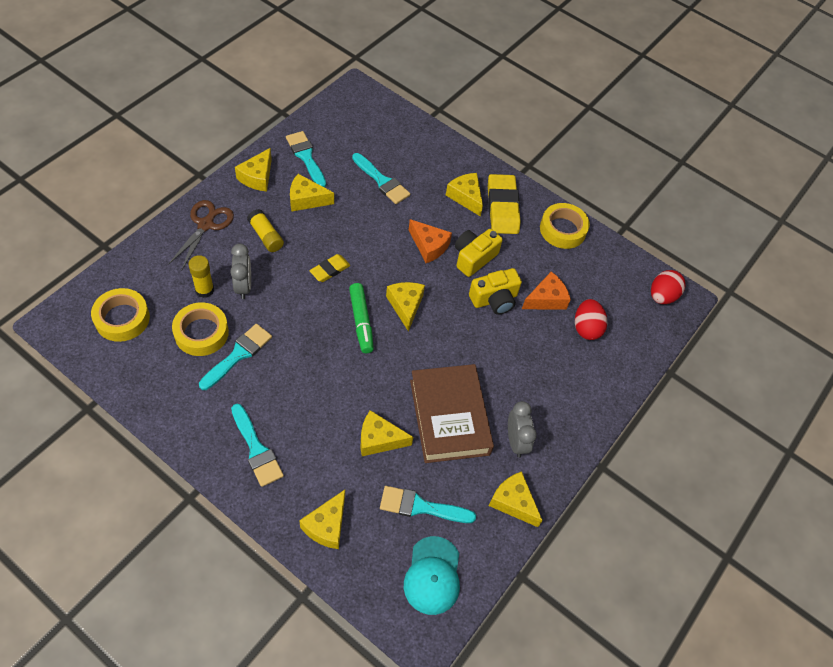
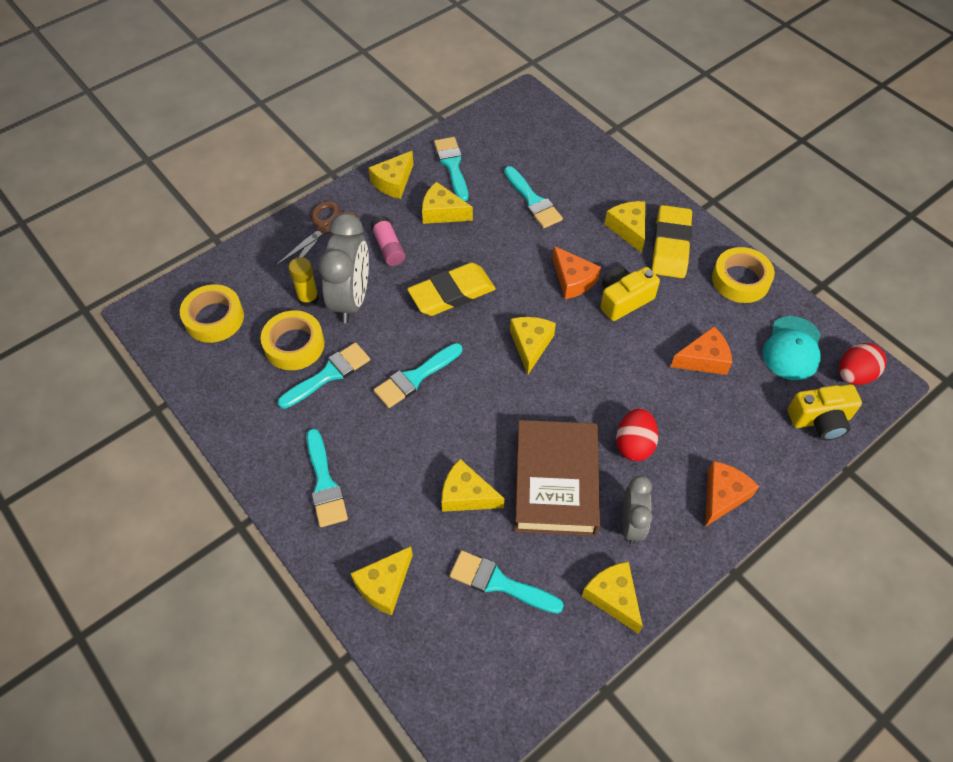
camera: 20 degrees right, 0 degrees up
(243, 286) = (351, 299): grey clock -> grey clock, size x1.68
(266, 236) = (388, 247): yellow glue stick -> pink glue stick
(314, 347) = (415, 377): none -> turquoise brush
(330, 270) = (452, 293): yellow eraser -> yellow eraser, size x1.80
(361, 322) = (475, 356): green marker -> none
(432, 575) = (496, 668): turquoise cap -> turquoise cap (792, 348)
(494, 299) = (639, 351): yellow camera -> yellow camera (820, 420)
(581, 407) = (722, 496): none -> orange cheese
(586, 328) = (748, 401): red egg -> red egg (634, 444)

